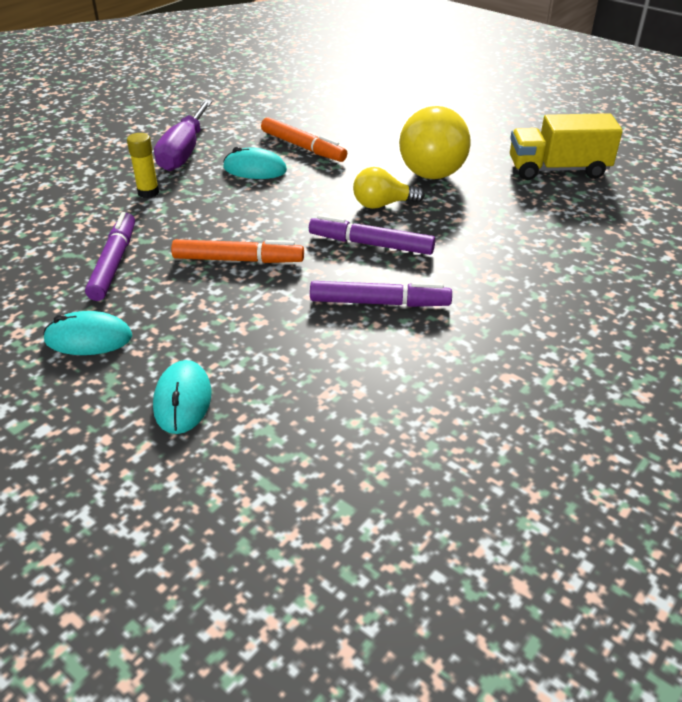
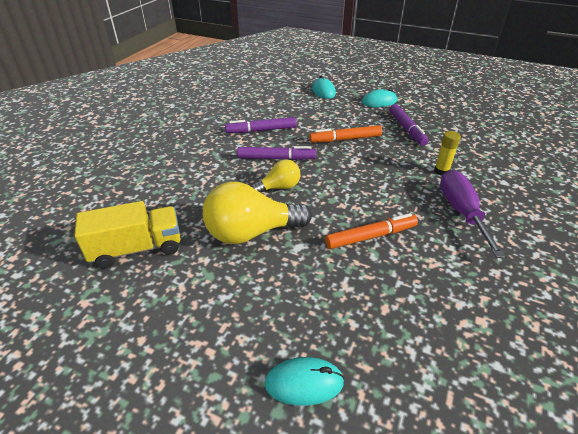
camera: 165 degrees right, 0 degrees up
(255, 169) = (390, 204): turquoise mouse -> turquoise mouse (304, 383)
(303, 147) = (371, 236): orange marker -> orange marker turned 135 degrees clockwise
(430, 166) = (251, 232): yellow light bulb -> yellow light bulb turned 90 degrees counterclockwise

